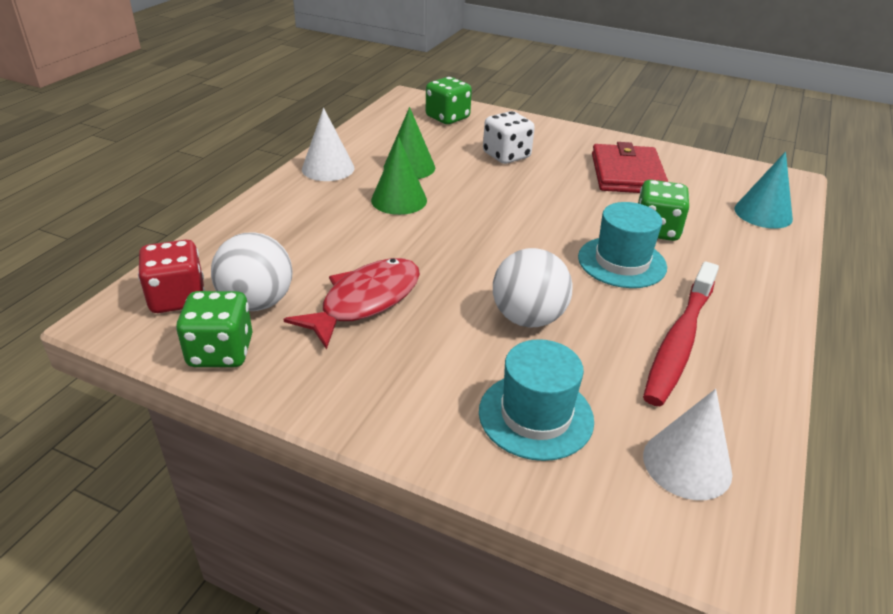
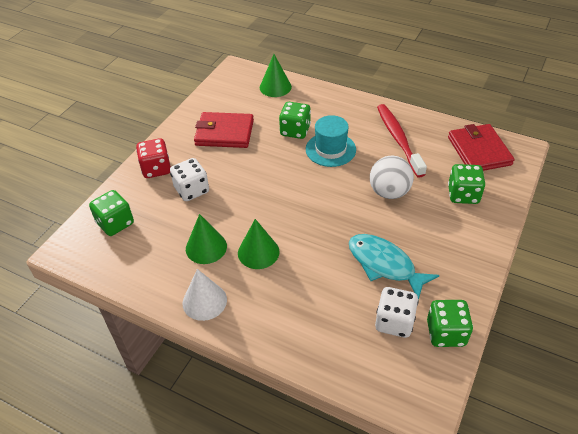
camera: 85 degrees left, 10 degrees up
(177, 298) = (396, 371): red dice -> red dice (156, 169)
(257, 303) = (394, 322): white ball -> white dice
(365, 301) = (384, 264): red fish -> turquoise fish
(535, 416) = (463, 195): turquoise hat -> green dice
(679, 341) = (398, 139): red toothbrush -> red toothbrush turned 135 degrees counterclockwise
(687, 464) = (479, 151): white cone -> red wallet
(763, 213) = (275, 87): turquoise cone -> green cone

